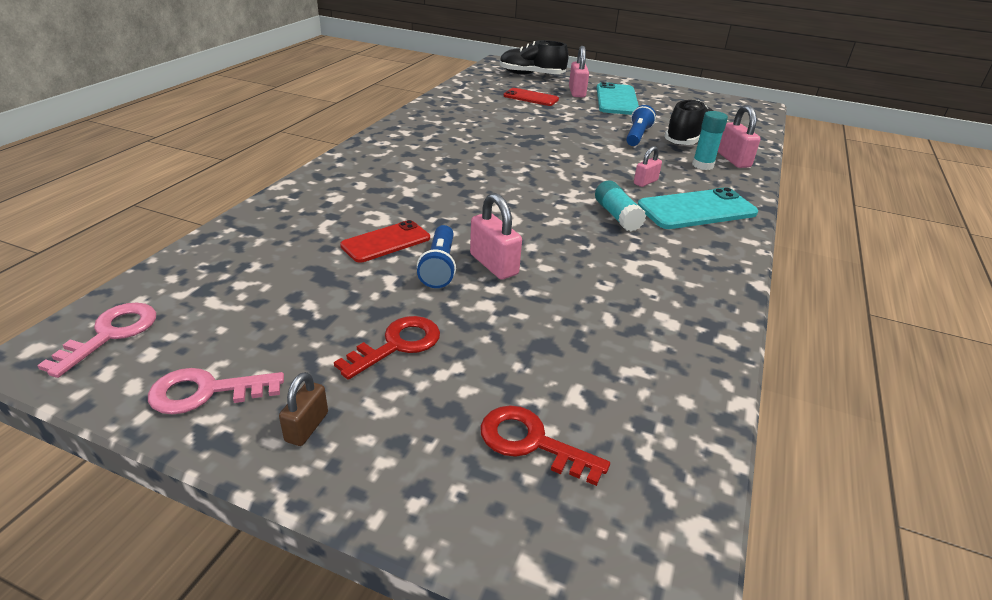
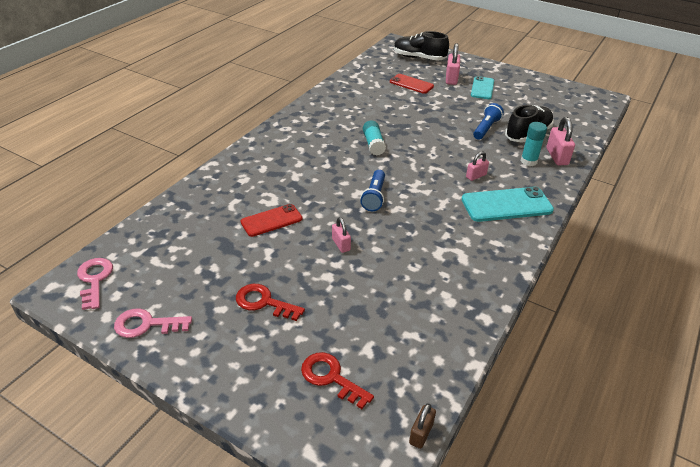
camera: 10 degrees right, 5 degrees up
(111, 334) = (94, 280): pink key -> pink key turned 45 degrees counterclockwise
(307, 427) = (201, 353): brown padlock -> brown padlock (421, 433)
(397, 345) = (264, 302): red key -> red key turned 120 degrees counterclockwise
(439, 267) = (303, 244): blue flashlight -> blue flashlight (374, 197)
(493, 264) = (341, 244): pink padlock -> pink padlock, size x0.63
(617, 100) = (482, 88): turquoise phone -> turquoise phone, size x0.65
(617, 216) = (442, 207): turquoise glue stick -> turquoise glue stick (373, 144)

